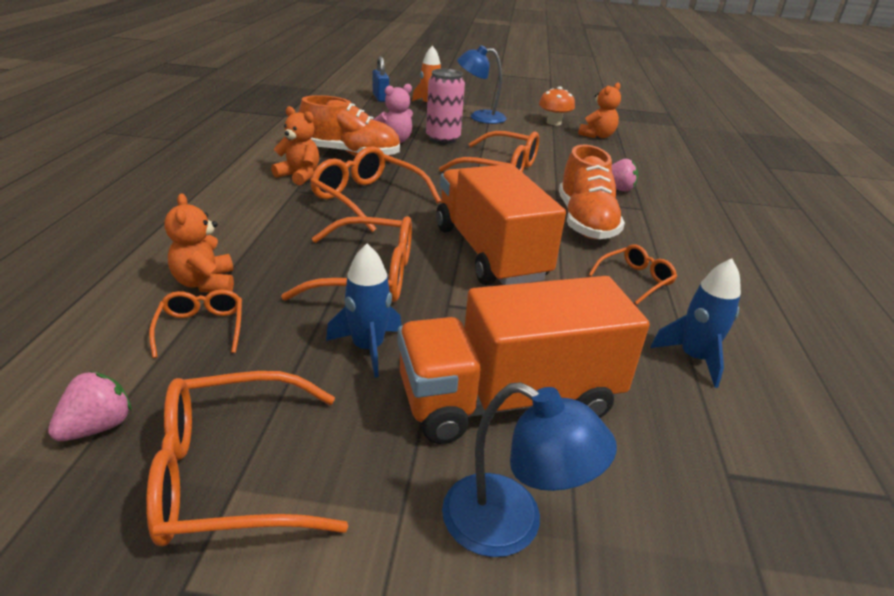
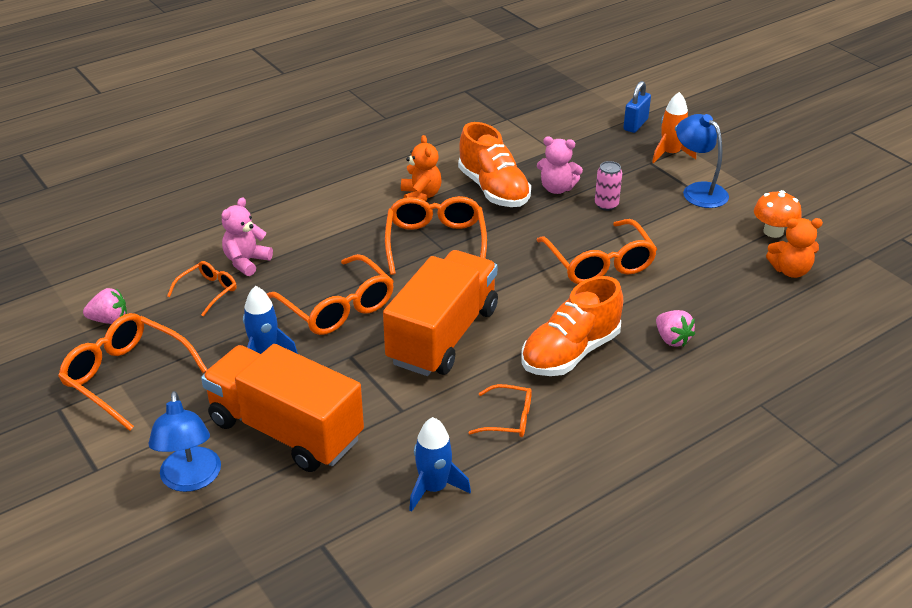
camera: 50 degrees right, 5 degrees up
(205, 283) = (246, 262): orange teddy bear -> pink teddy bear
(443, 139) = (606, 205): pink can -> pink can, size x0.61

